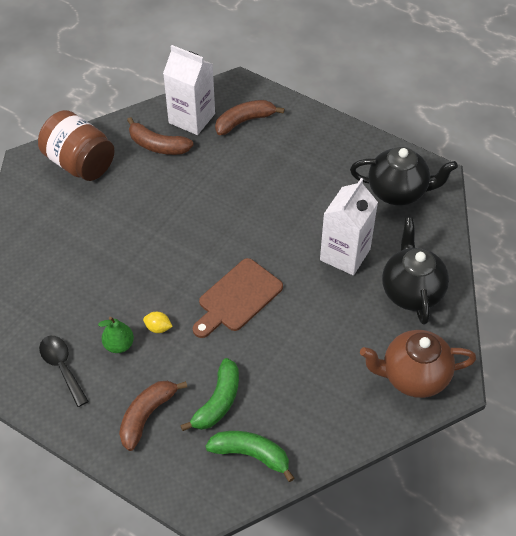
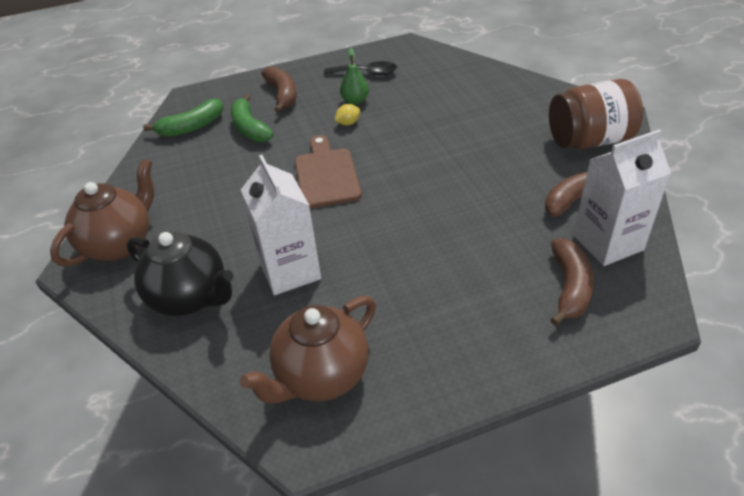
camera: 130 degrees right, 10 degrees down
(398, 192) = (321, 376): black teapot -> brown teapot

